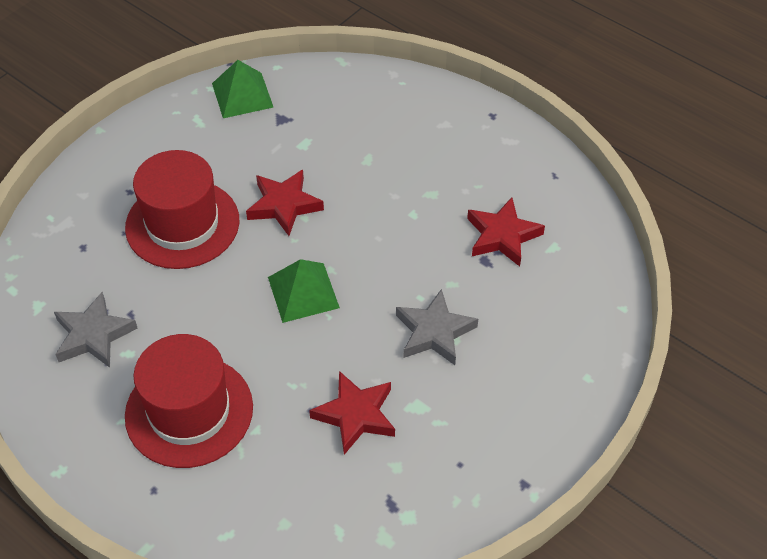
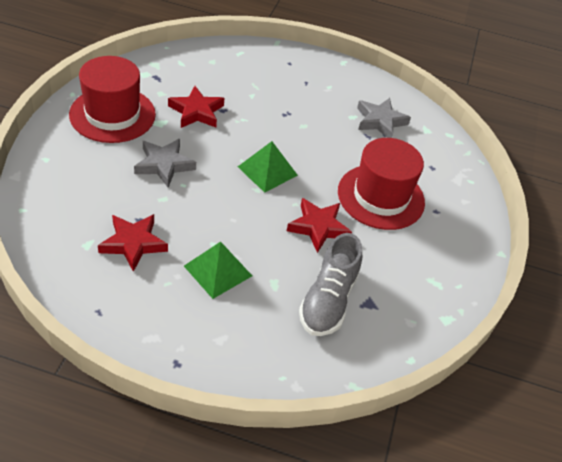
camera: 150 degrees right, 5 degrees down
(189, 411) = (295, 96): red hat -> red hat (112, 114)
(242, 95) = (418, 318): green pyramid -> green pyramid (218, 270)
(321, 131) = (328, 300): none -> grey shoe

